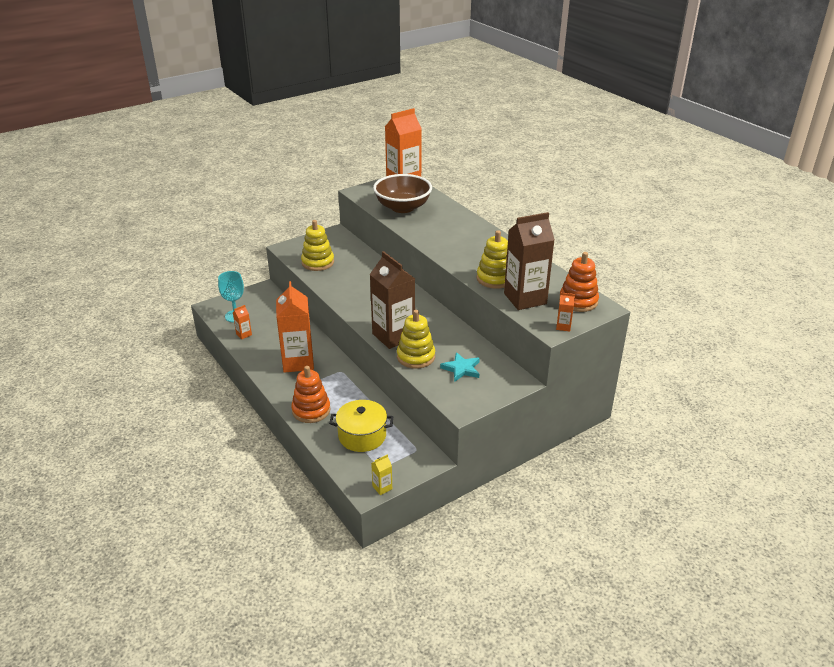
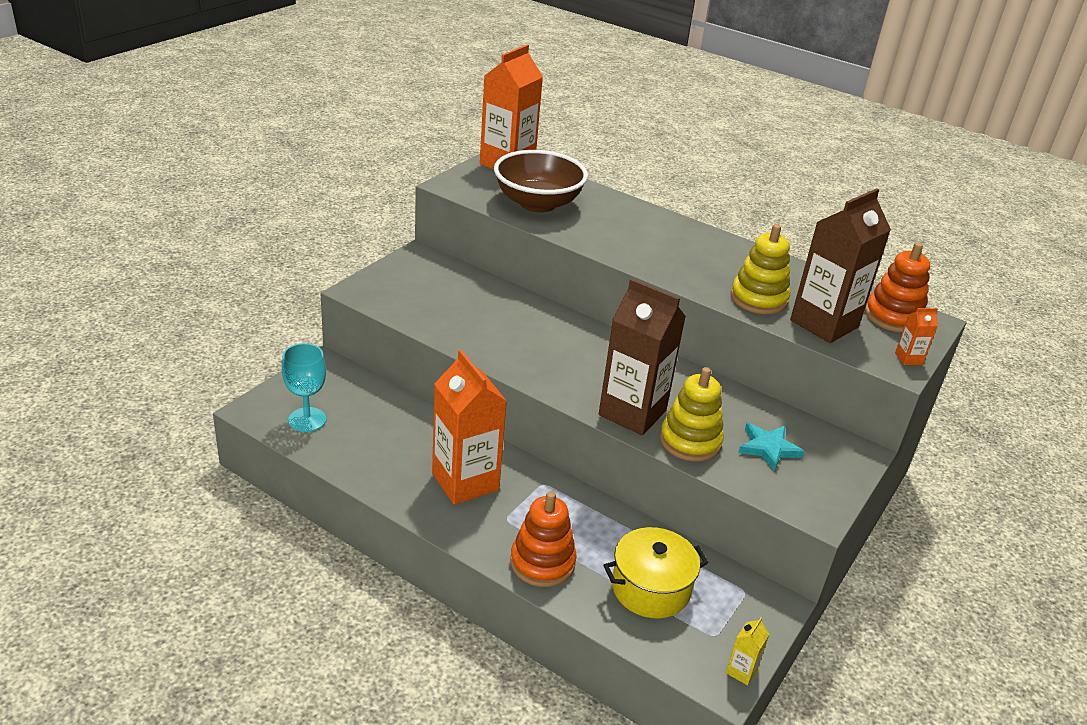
camera: 25 degrees left, 0 degrees up
(244, 334) = (342, 450): orange carton -> none
(318, 262) = (426, 308): yellow stacking toy -> none

